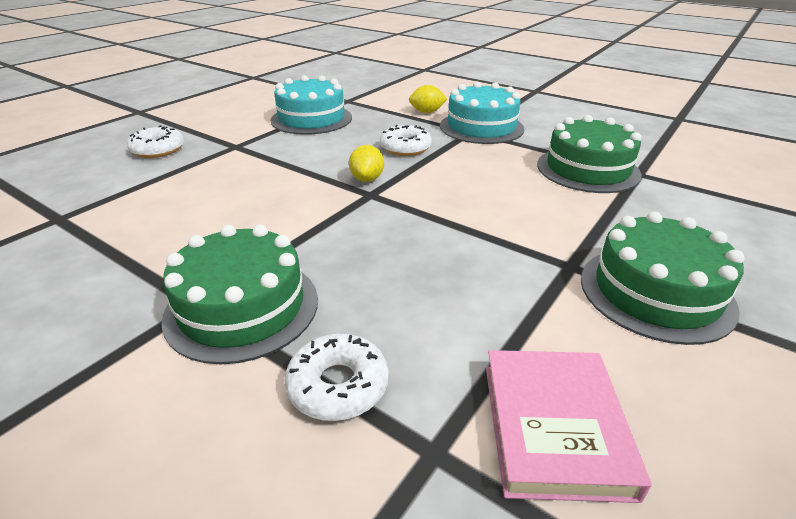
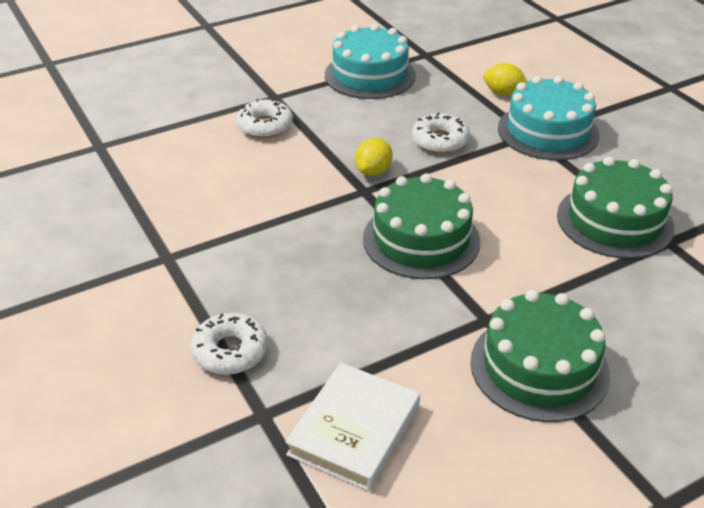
camera: 25 degrees right, 5 degrees up
(158, 150) = (204, 84): white donut -> white donut (265, 126)
(242, 307) = (198, 271): green cake -> green cake (421, 239)
(554, 427) = (354, 430): pink book -> white book

